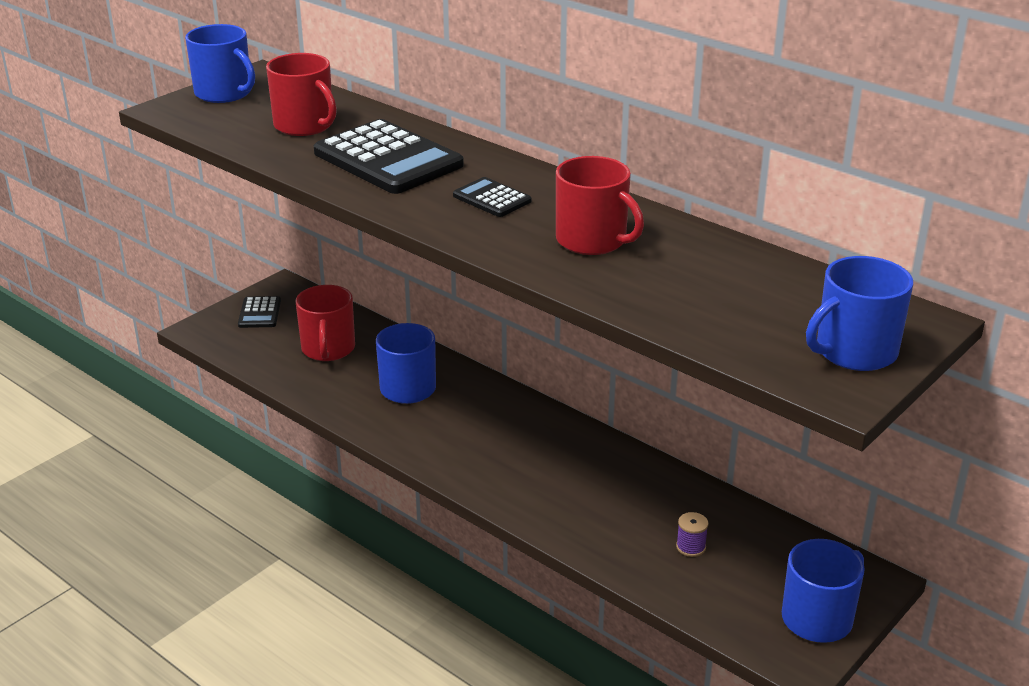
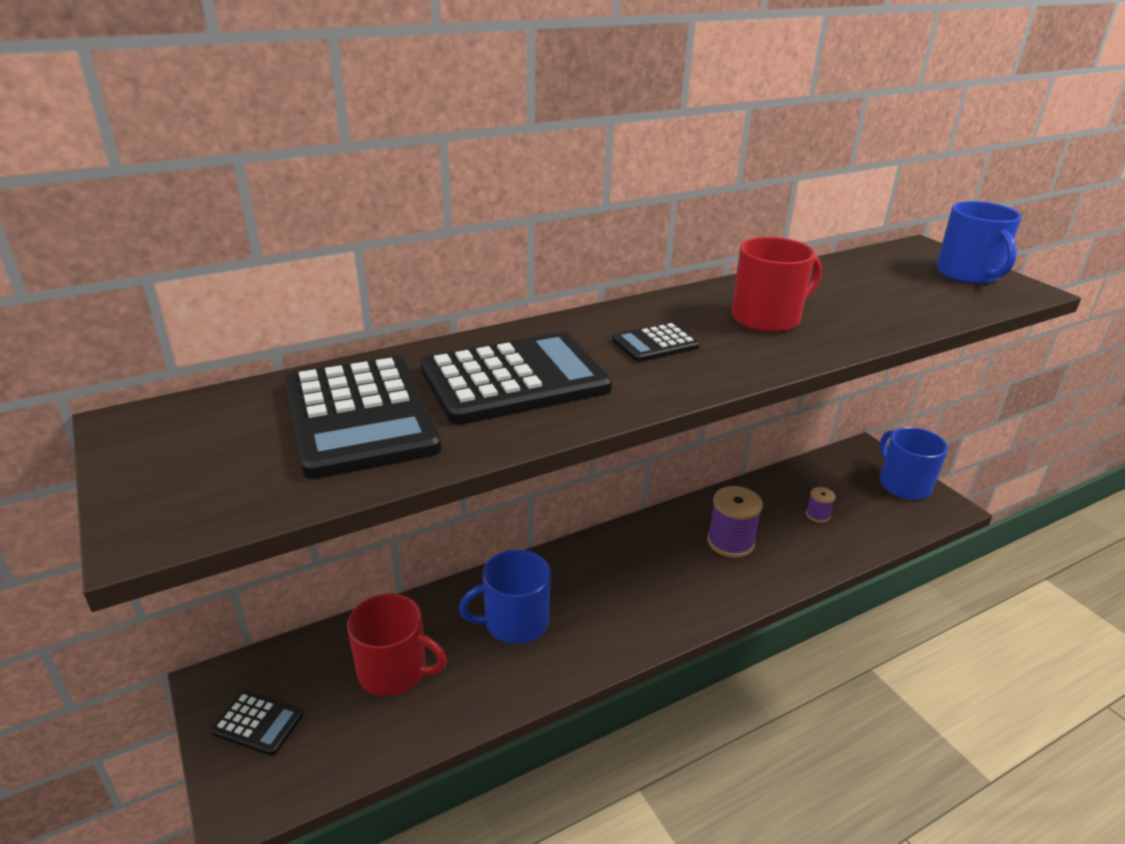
camera: 70 degrees left, 0 degrees up
(224, 93) = (162, 464): blue mug -> none
(305, 125) = (359, 417): red mug -> black calculator
(594, 489) = (730, 542): none -> purple spool

